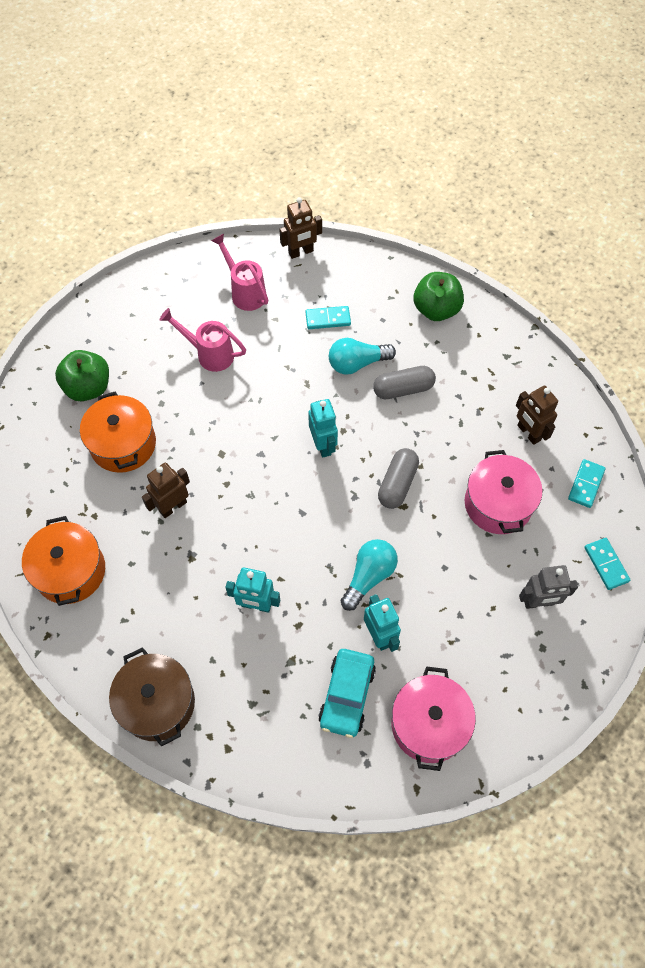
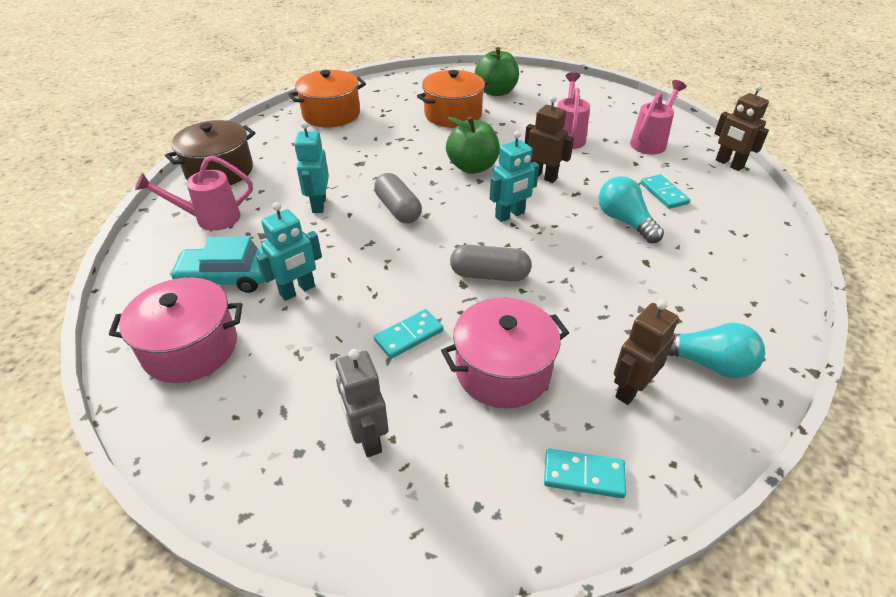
camera: 75 degrees right, 20 degrees down
(173, 506) = (404, 146): brown robot -> brown robot (543, 176)
(249, 712) = (210, 219): none -> pink watering can
(369, 576) = (366, 271): turquoise light bulb -> turquoise light bulb (706, 363)
(403, 389) = (616, 260): grey capsule -> grey capsule (398, 209)
(436, 309) = (750, 270): green apple -> green apple (472, 167)
(606, 564) = (452, 523): turquoise domino -> turquoise domino (409, 335)

